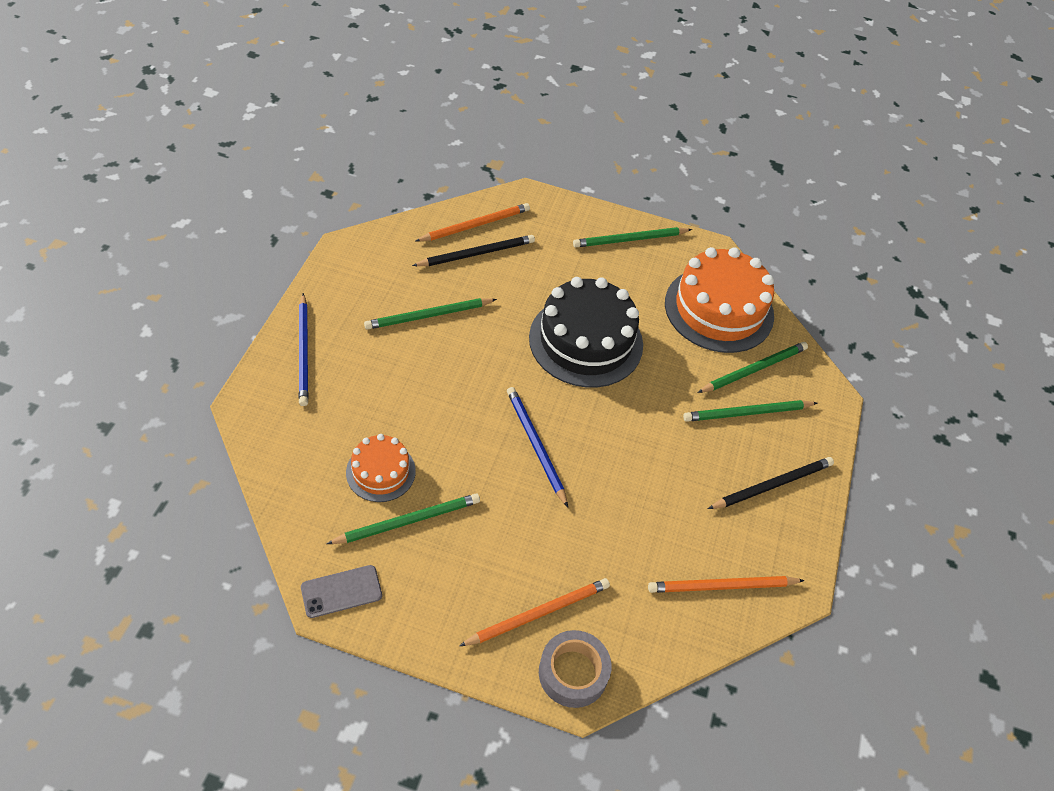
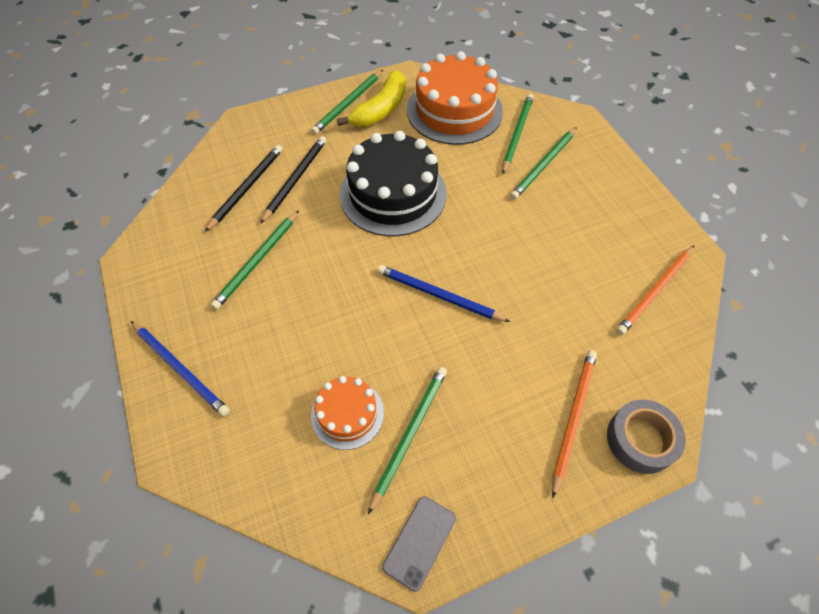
camera: 35 degrees left, 5 degrees up
(475, 225) = (224, 167): orange pencil -> none
(653, 263) = (381, 109): none -> yellow banana
(772, 485) = (608, 199): black pencil -> black pencil (296, 179)

